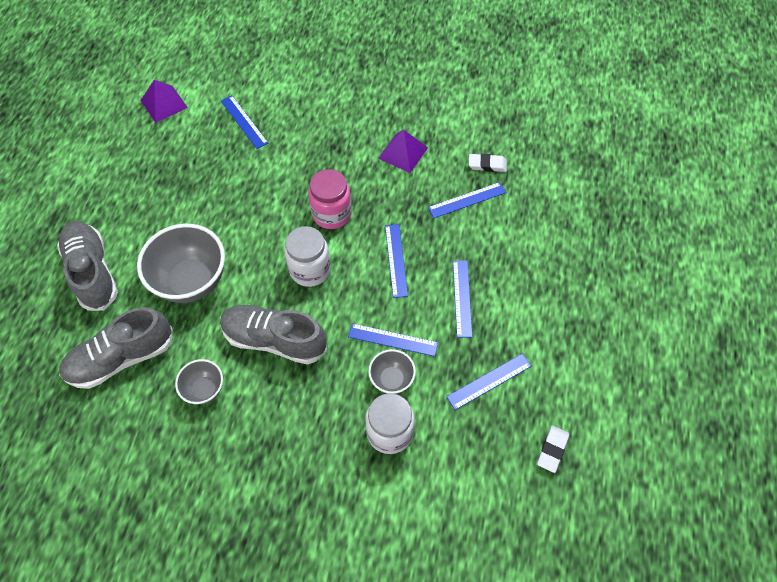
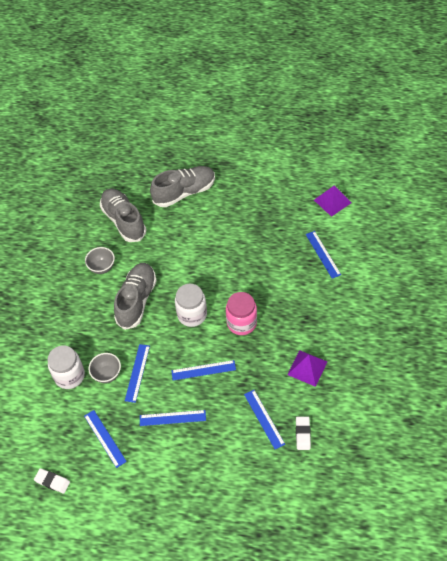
camera: 90 degrees right, 5 degrees down
(191, 281) = (179, 246): grey bowl -> none
(244, 121) = (323, 254): blue ruler -> blue ruler turned 75 degrees counterclockwise

